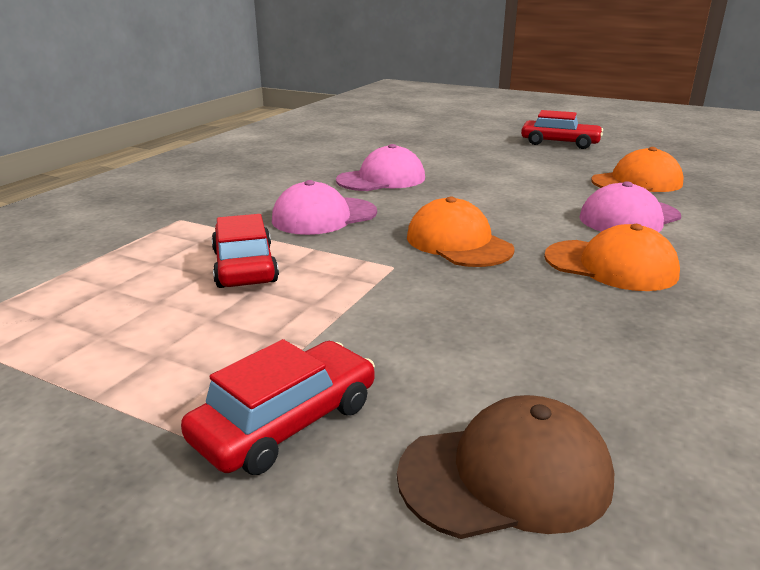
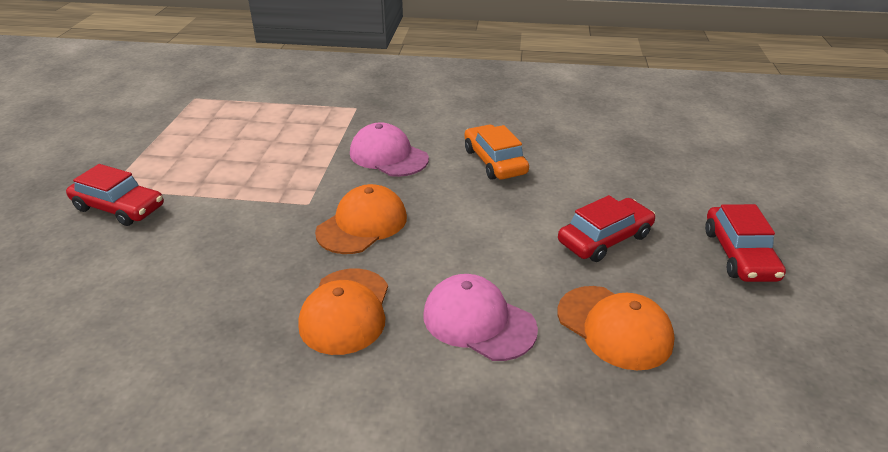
camera: 70 degrees right, 10 degrees up
(244, 266) = (289, 150): red car -> red car (605, 239)
(381, 179) = (494, 161): pink cap -> orange car
(506, 475) = (70, 281): brown cap -> none

